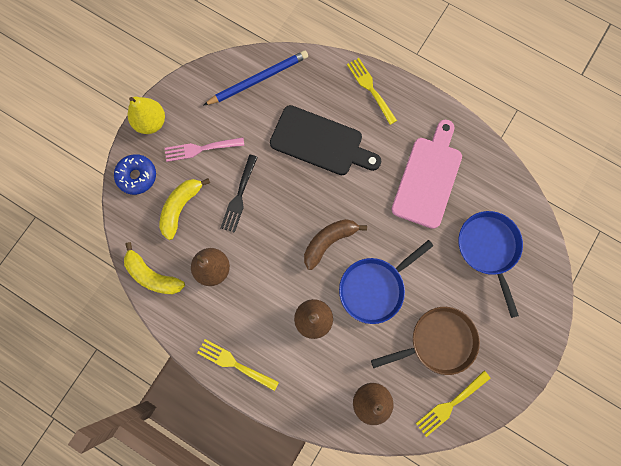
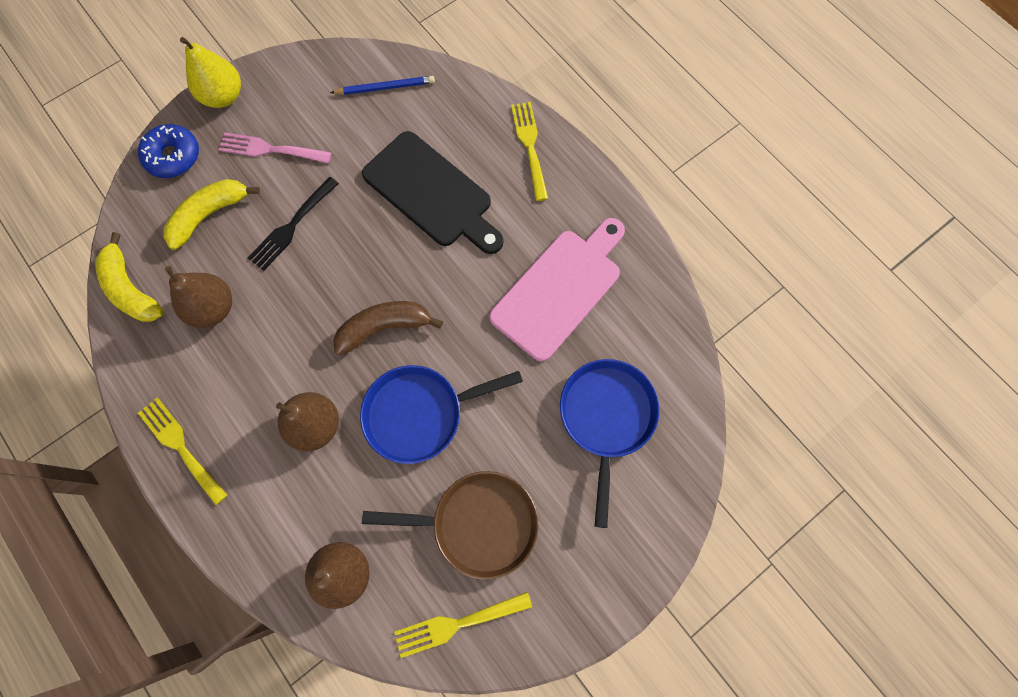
camera: 20 degrees right, 5 degrees down
(258, 79) = (385, 87): blue pencil -> blue pencil, size x0.64

